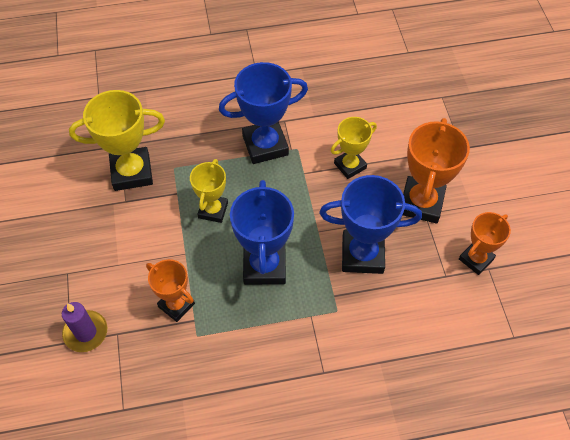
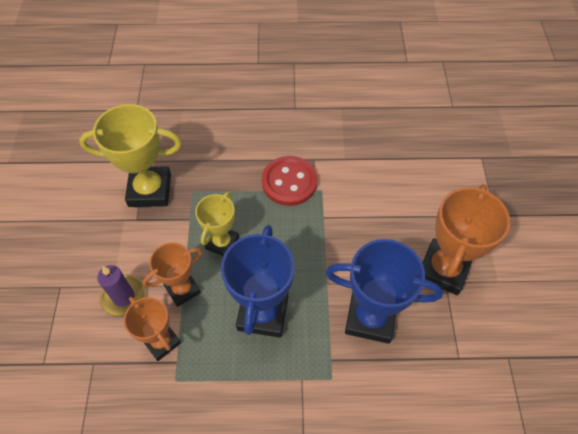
camera: 10 degrees right, 0 degrees up
(85, 332) = (61, 356): purple candle -> purple candle (124, 297)
(265, 145) = (289, 182): blue trophy -> red button
(350, 165) = (373, 216): yellow trophy -> none
(476, 259) = (495, 344): orange trophy -> orange trophy (182, 289)

